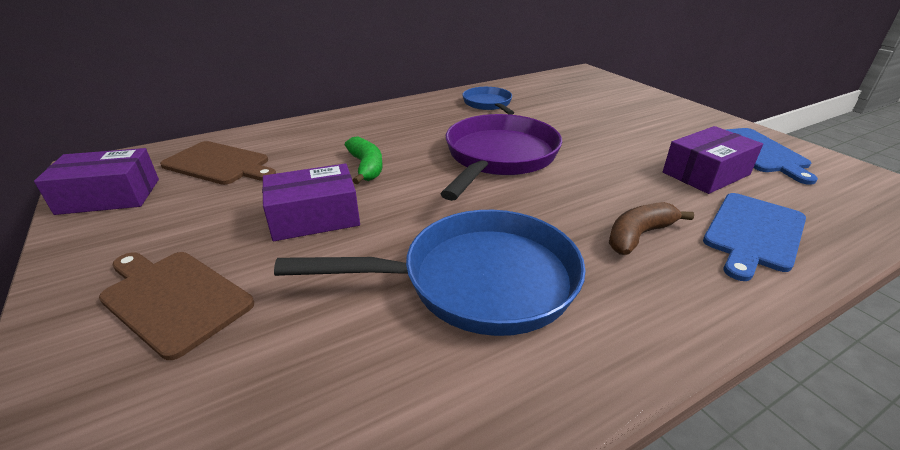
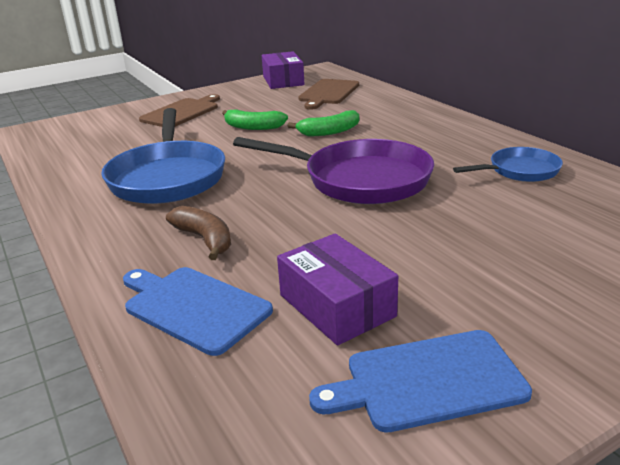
camera: 90 degrees right, 5 degrees down
(314, 217) = (253, 127): purple box -> green banana

